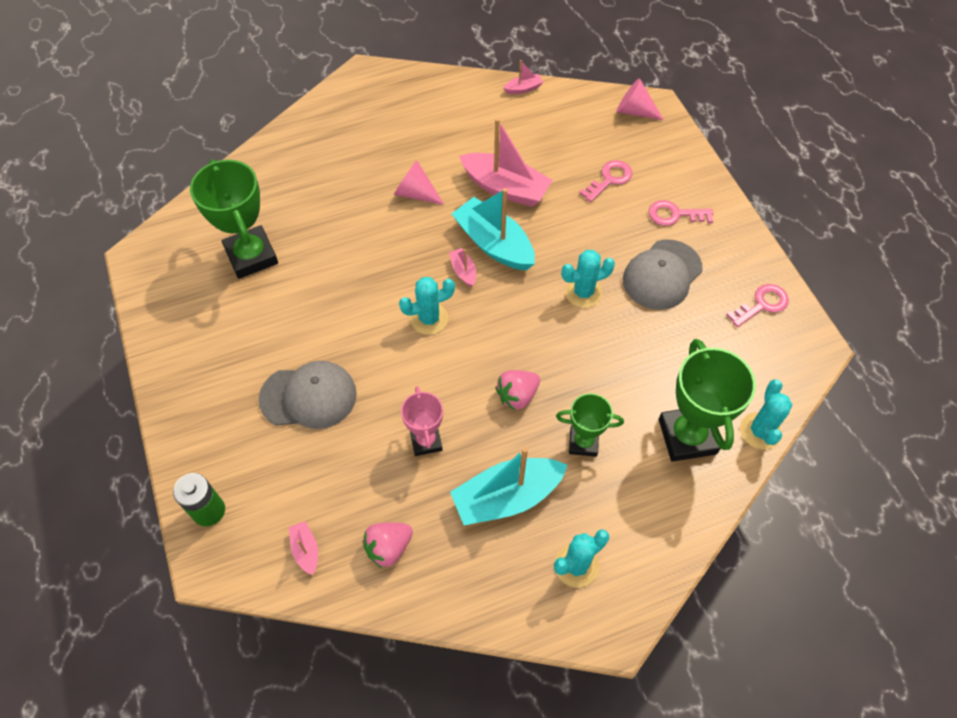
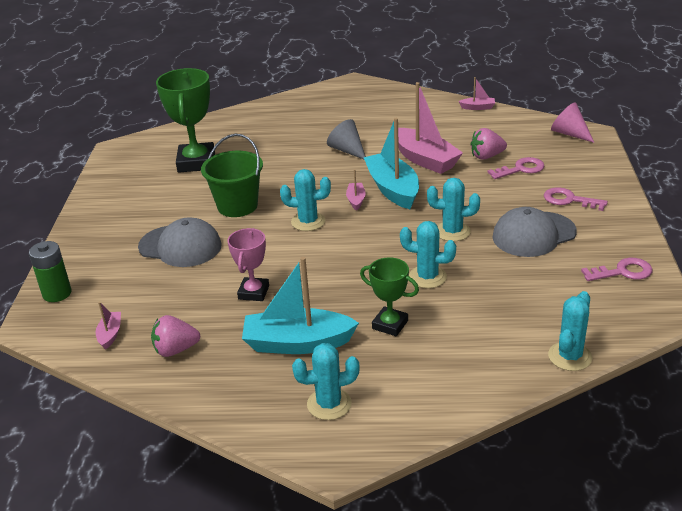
camera: 25 degrees right, 25 degrees down
(338, 315) = (237, 206): none -> green bucket
(415, 193) = (347, 150): pink cone -> grey cone
(517, 396) = (350, 282): pink strawberry -> pink strawberry (486, 156)
(588, 365) = (427, 277): none -> turquoise cactus
(687, 436) = (492, 343): green trophy -> none

